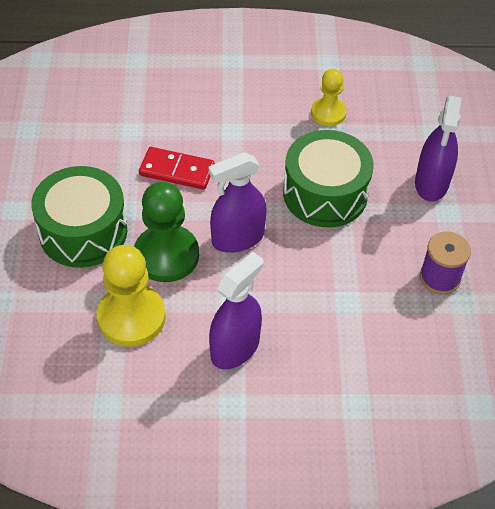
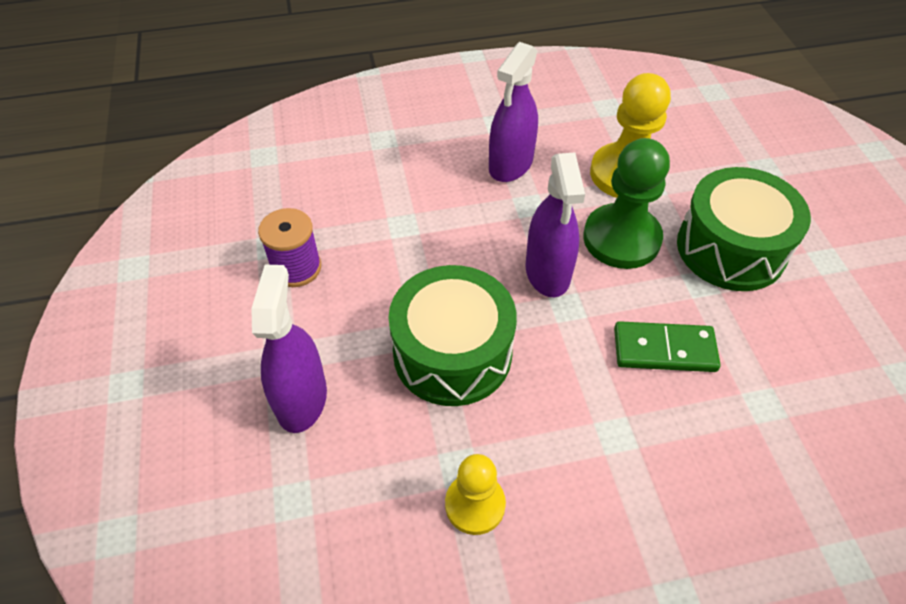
camera: 170 degrees right, 0 degrees up
(177, 171) = (664, 349): red domino -> green domino
(237, 238) = (547, 272): purple spray bottle -> purple spray bottle turned 120 degrees clockwise

